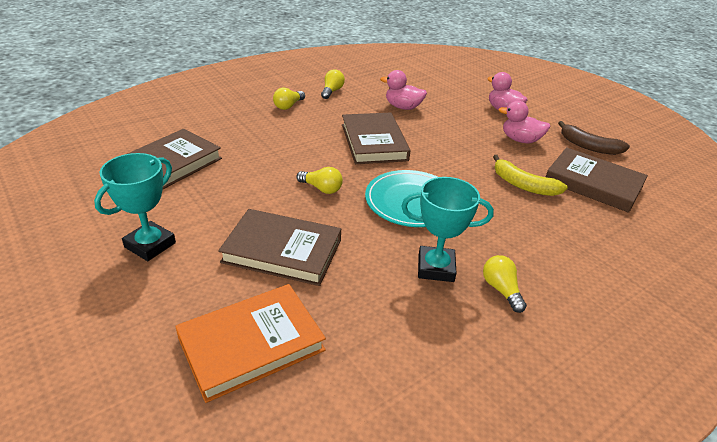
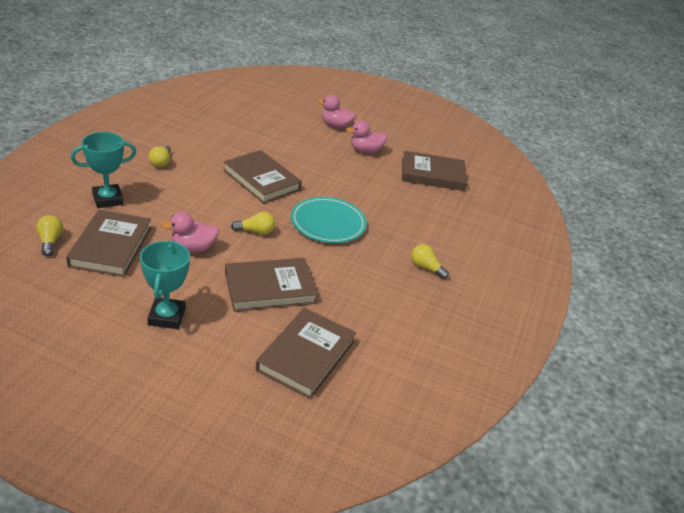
camera: 35 degrees left, 0 degrees up
(251, 344) = (306, 355): orange book -> brown book
(332, 91) = (186, 138): yellow light bulb -> yellow light bulb (50, 241)
(403, 107) = (258, 141): pink duck -> pink duck (193, 248)
(436, 268) = (378, 266): turquoise trophy -> turquoise trophy (108, 199)
(523, 185) = (391, 188): yellow banana -> none
(589, 146) = (412, 144): brown banana -> none

